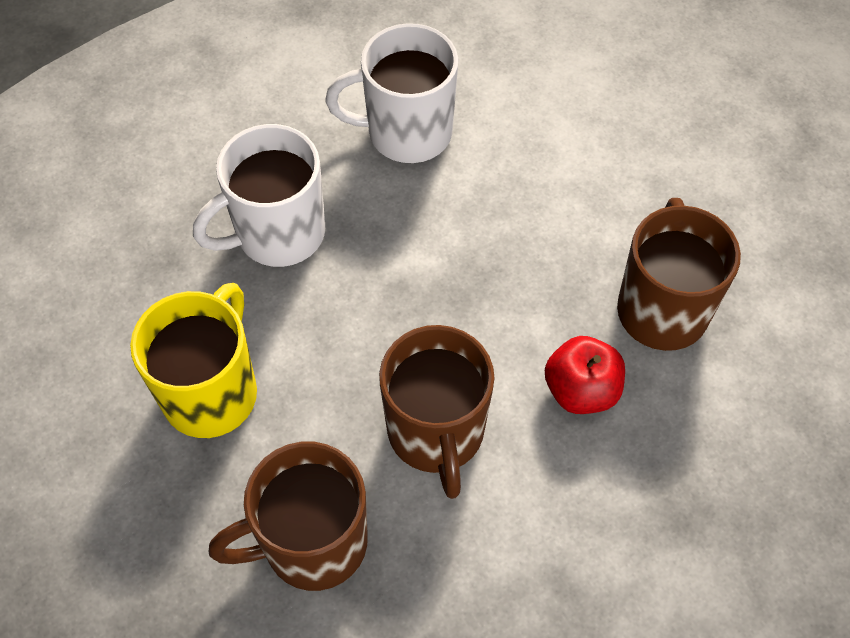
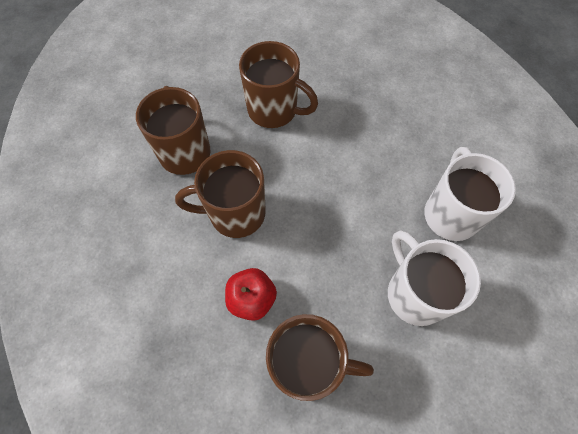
camera: 95 degrees right, 5 degrees up
(212, 392) = (274, 110): yellow mug -> brown mug
(278, 234) = (371, 141): white mug -> white mug (415, 293)

